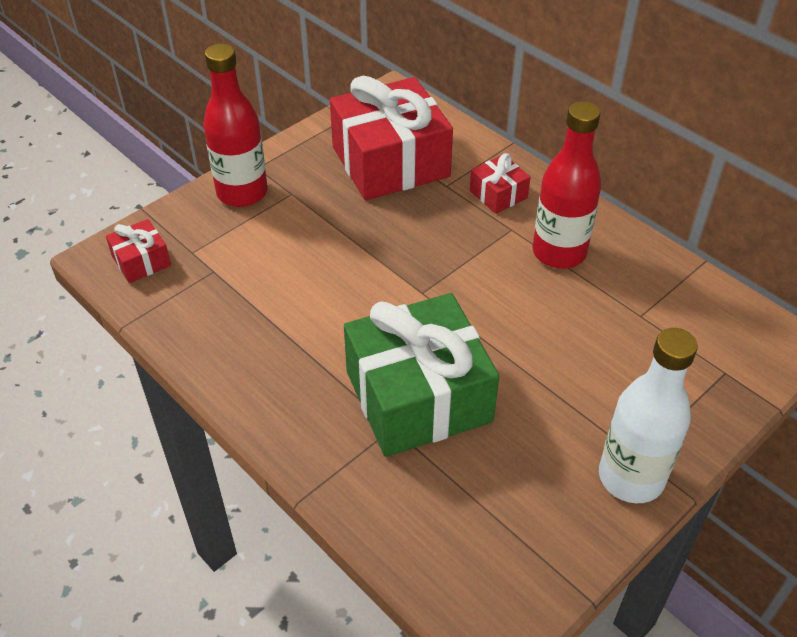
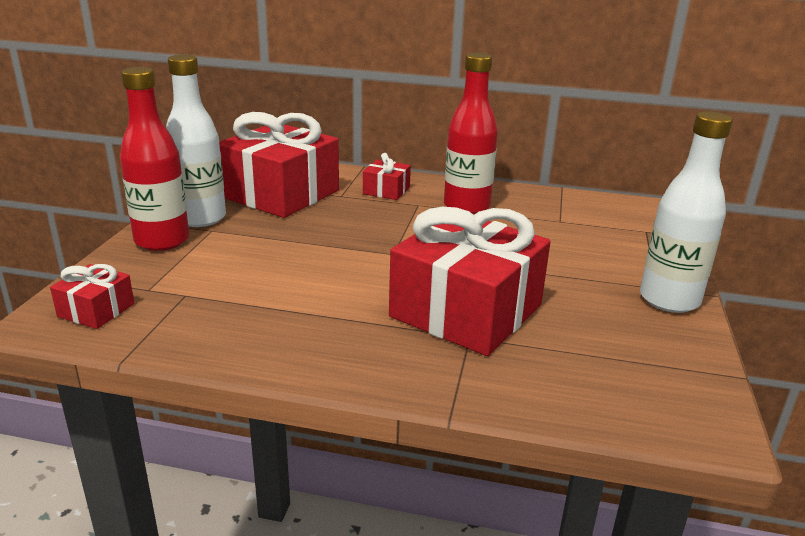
camera: 35 degrees left, 20 degrees down
(294, 173) = (200, 218): none -> white bottle
(418, 396) = (466, 311): green gift -> red gift

